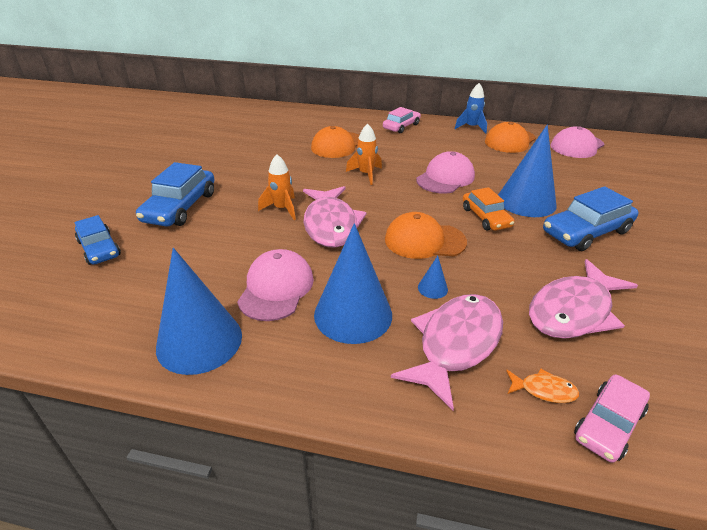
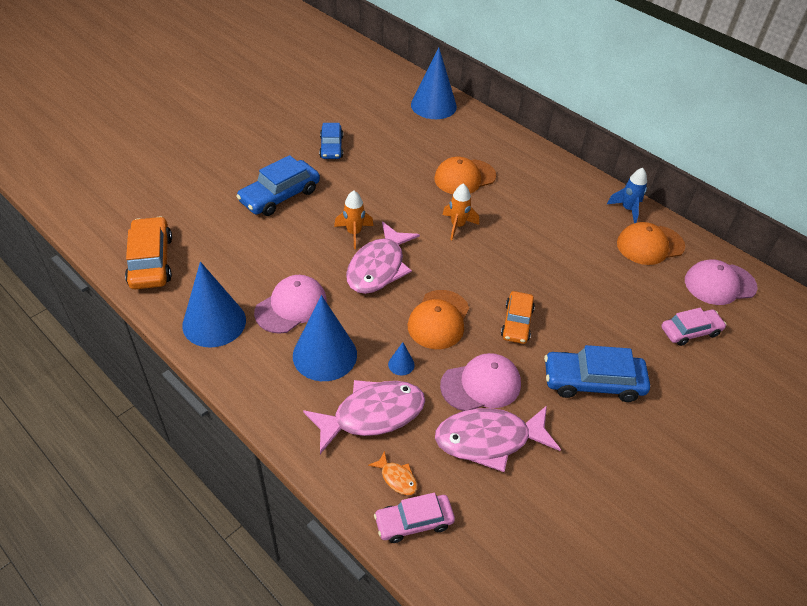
camera: 30 degrees right, 10 degrees up
(65, 315) = (151, 261): none -> orange car
(99, 248) = (201, 212): blue car -> blue car (331, 147)
(401, 126) = (552, 177): pink car -> pink car (690, 331)
(424, 240) = (438, 320): orange cap -> orange cap turned 105 degrees counterclockwise
(445, 178) = (527, 263): pink cap -> pink cap (481, 385)
(526, 201) = (575, 324): blue cone -> blue cone (433, 105)

